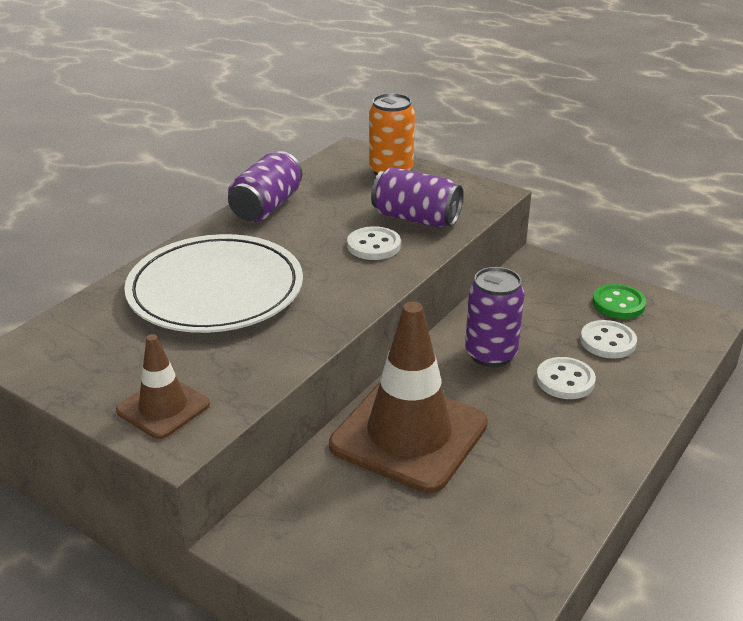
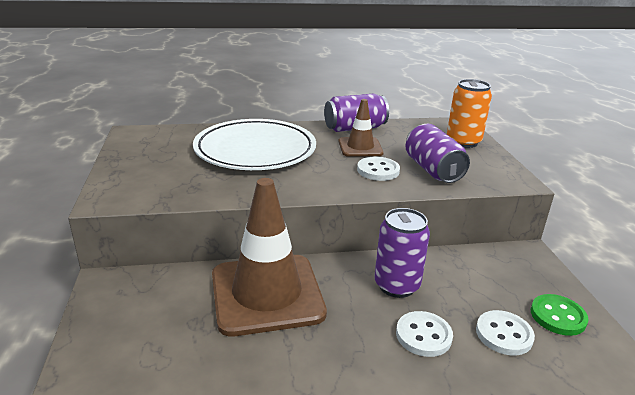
camera: 45 degrees right, 5 degrees down
(163, 407) = (132, 183): brown traffic cone -> brown traffic cone (360, 147)

